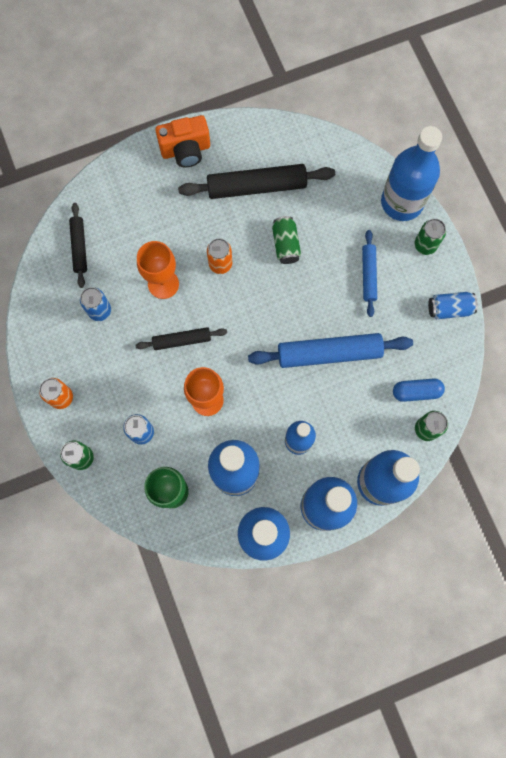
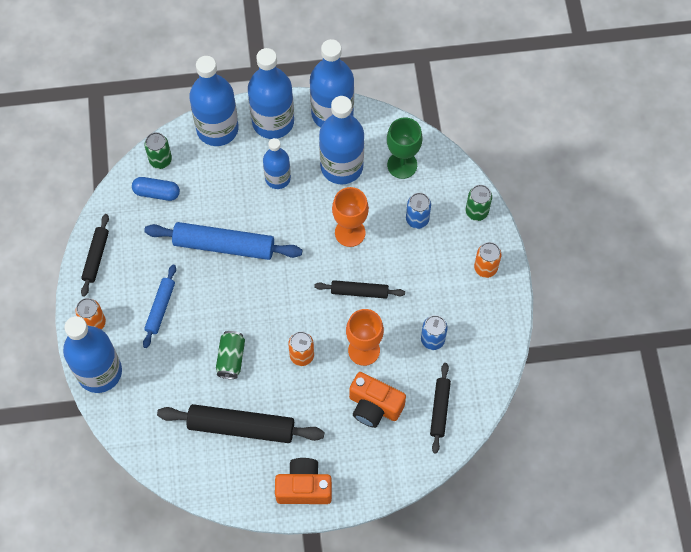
camera: 165 degrees left, 10 degrees down
(141, 234) = (374, 406): none -> orange camera
(425, 245) = (94, 323): green can -> orange can
(449, 309) = (96, 257): blue can -> black rolling pin

